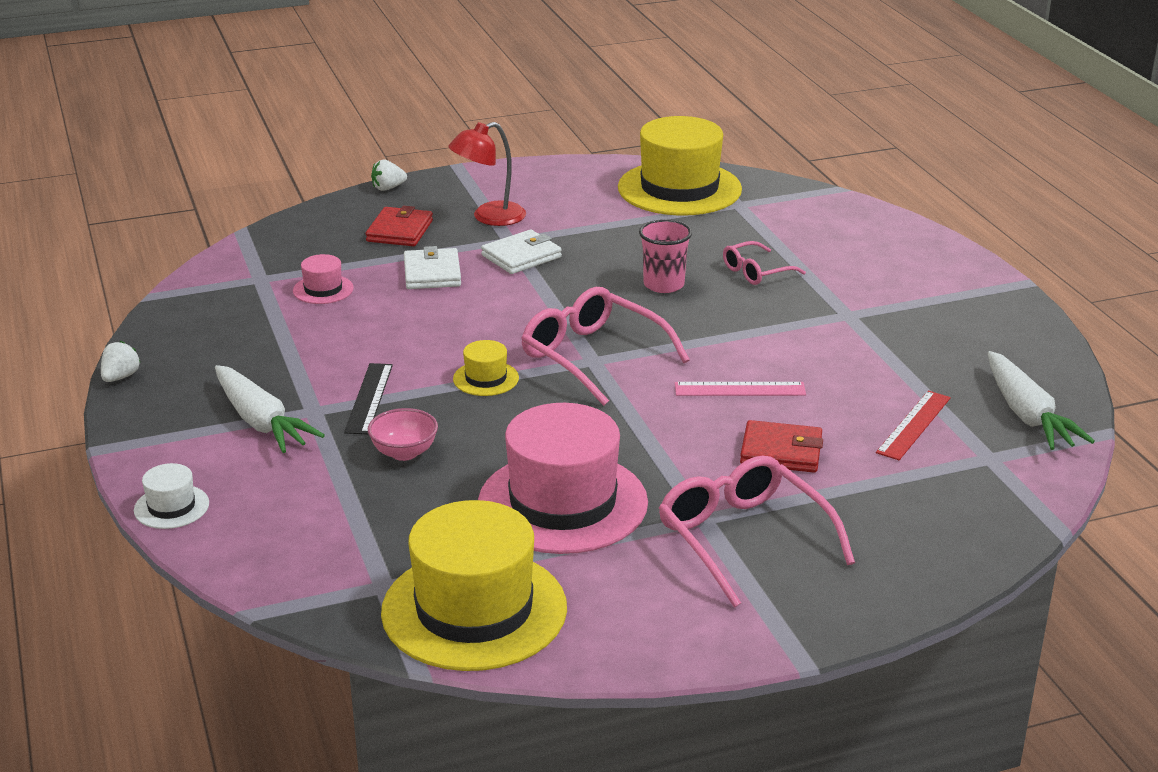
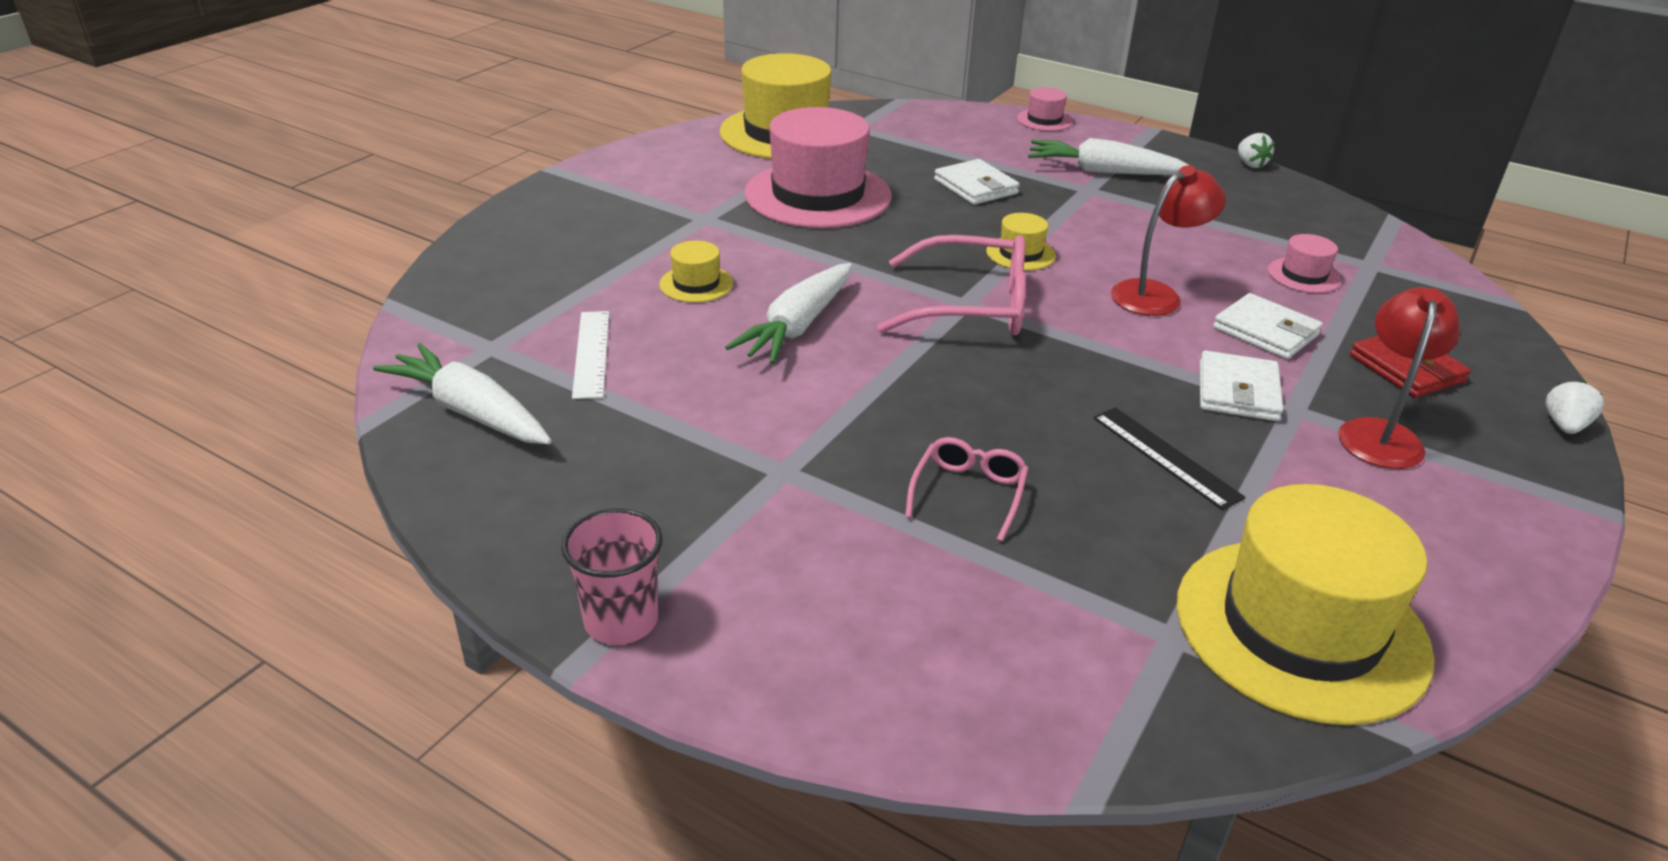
camera: 140 degrees right, 5 degrees up
(171, 507) = (1044, 120): white hat -> pink hat
(369, 398) = (1071, 209): black ruler -> black ruler (1165, 457)
(404, 452) = (975, 187): pink bowl -> white wallet
(450, 316) = (1156, 294): none -> red lamp
(663, 285) = (1039, 421): pink cup -> pink cup (621, 620)
(740, 389) = (797, 326): pink ruler -> white carrot
(744, 540) = (659, 215): pink glasses -> none
(781, 452) = (696, 284): red wallet -> yellow hat
(913, 425) = (592, 353): red ruler -> white ruler

